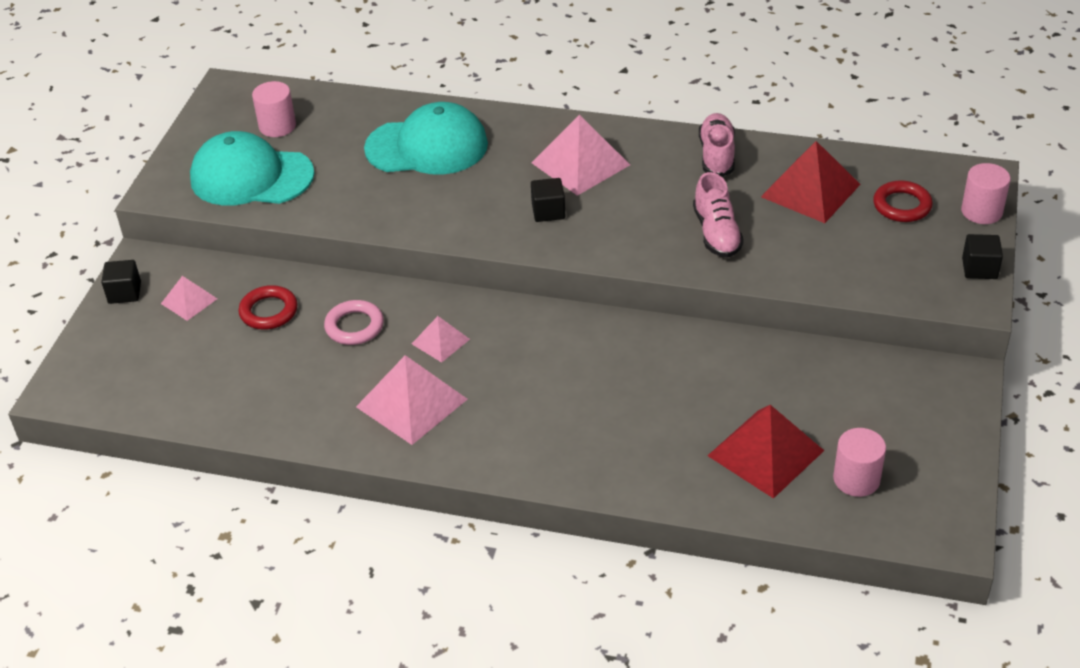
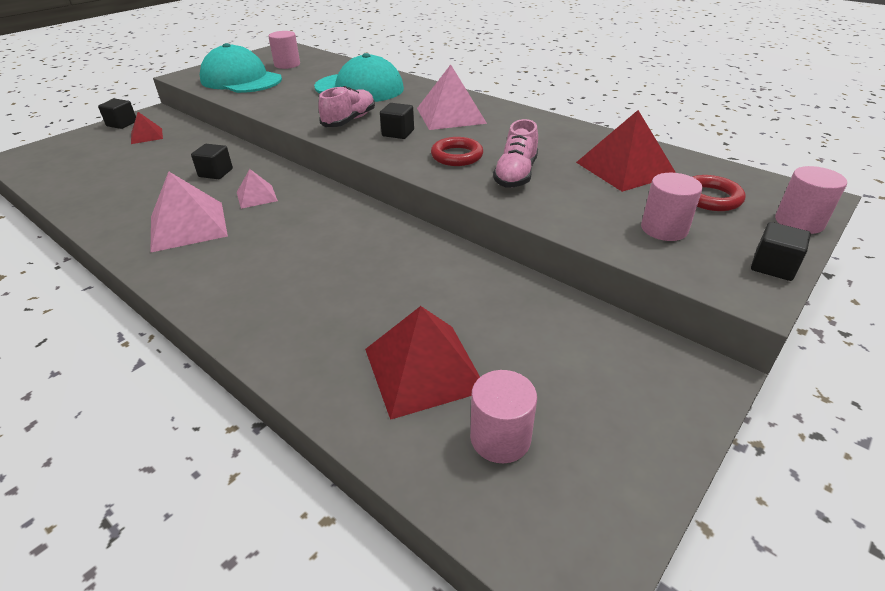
camera: 25 degrees right, 5 degrees down
(189, 301) = (146, 136): pink pyramid -> red pyramid
(269, 311) = (179, 152): red ring -> red ring (457, 156)
(354, 326) = (215, 173): pink ring -> black cube
(717, 155) = (560, 132): pink shoe -> pink shoe (349, 120)
(882, 257) = (664, 229): none -> pink cylinder

